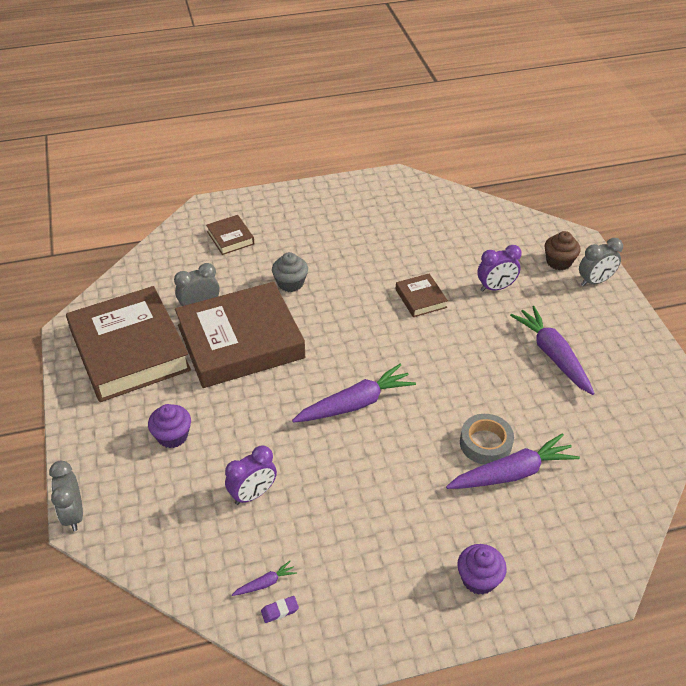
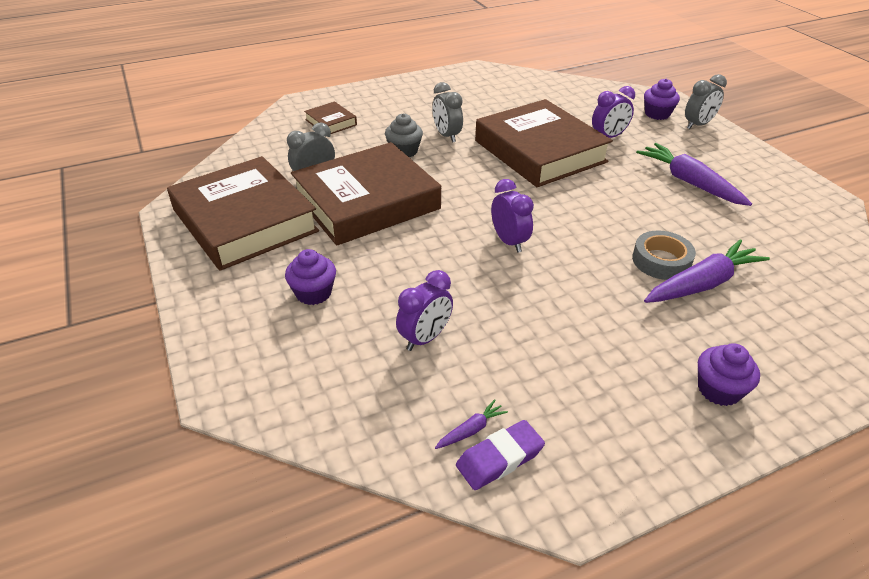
camera: 10 degrees left, 5 degrees down
(73, 514) = (208, 387): grey clock -> grey clock (446, 136)
(280, 611) = (499, 458): purple eraser -> purple eraser, size x1.84
(355, 403) = (509, 241): purple carrot -> purple clock
(420, 298) = (539, 151): brown book -> brown book, size x2.34
(559, 262) = (657, 114): brown cupcake -> purple cupcake

